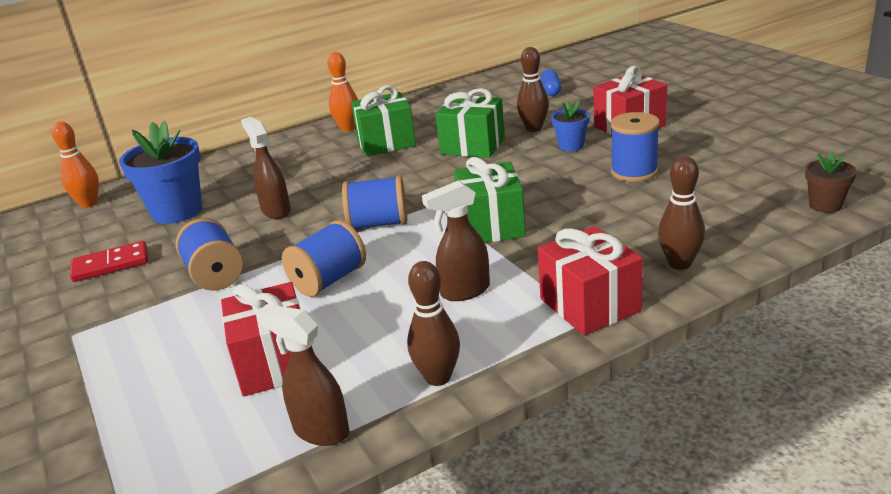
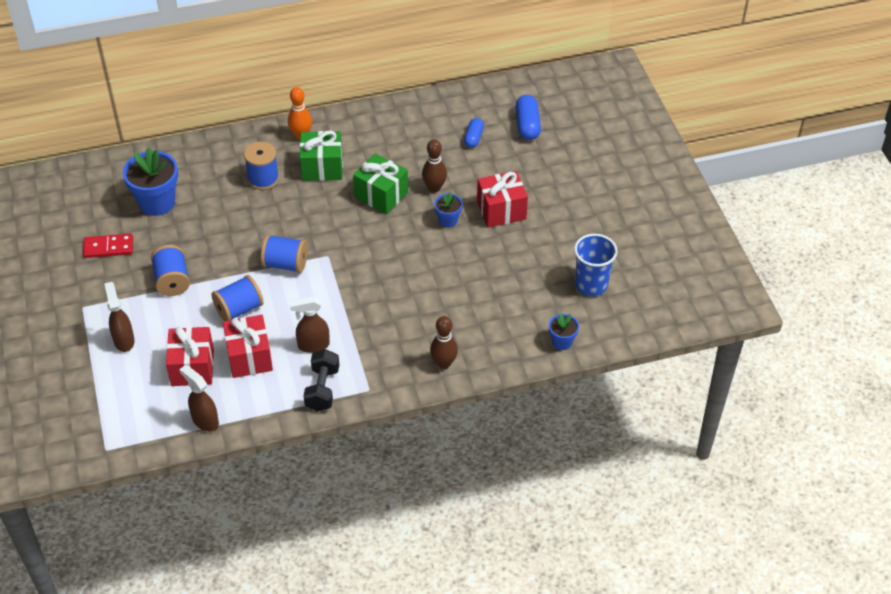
camera: 10 degrees right, 20 degrees up
(89, 204) = (97, 170): orange bowling pin -> none
(276, 210) = (223, 225): brown spray bottle -> brown spray bottle (124, 340)
(438, 377) = (274, 405): brown bowling pin -> none
(491, 225) = (354, 291): green gift -> none
(510, 337) = (322, 389): none -> black dumbbell
(590, 305) = (376, 379): red gift -> red gift (249, 357)
(603, 73) = (527, 125): none -> blue capsule
(634, 172) = (471, 266): blue spool -> blue spool (263, 179)
(802, 152) = (591, 285): none -> blue cup
(825, 205) = (562, 342): brown flower pot -> blue flower pot

